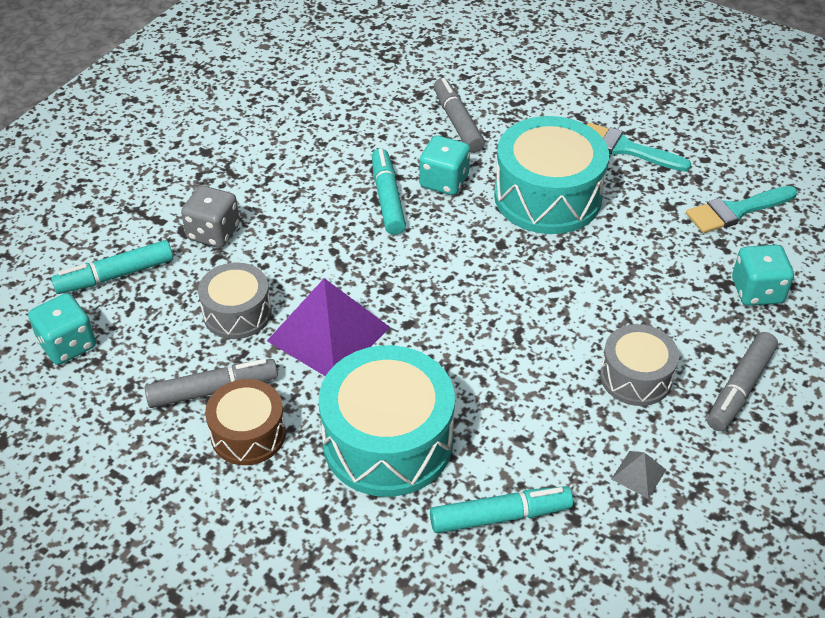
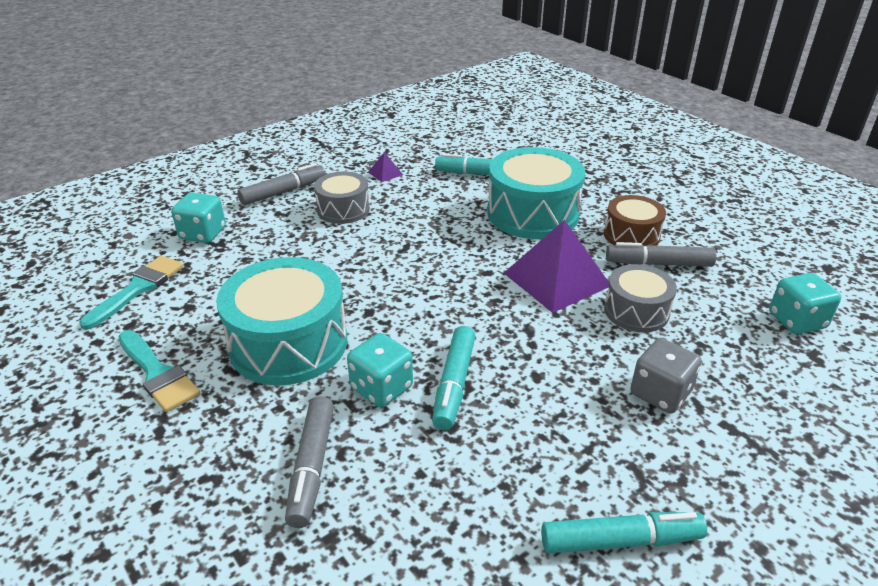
camera: 160 degrees left, 10 degrees down
(115, 275) = (767, 373): turquoise marker -> turquoise marker (620, 541)
(638, 474) = (385, 173): grey pyramid -> purple pyramid
(736, 211) = (138, 288): turquoise brush -> turquoise brush turned 60 degrees counterclockwise

